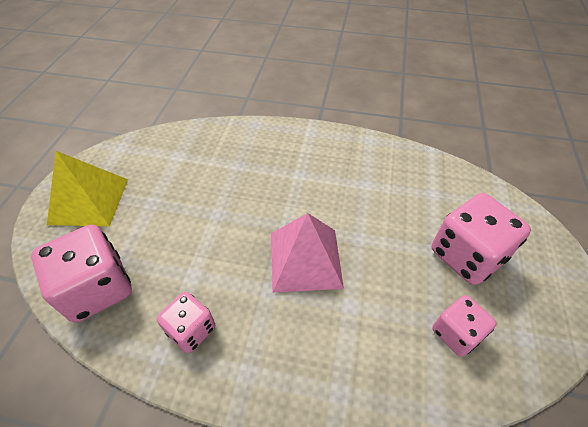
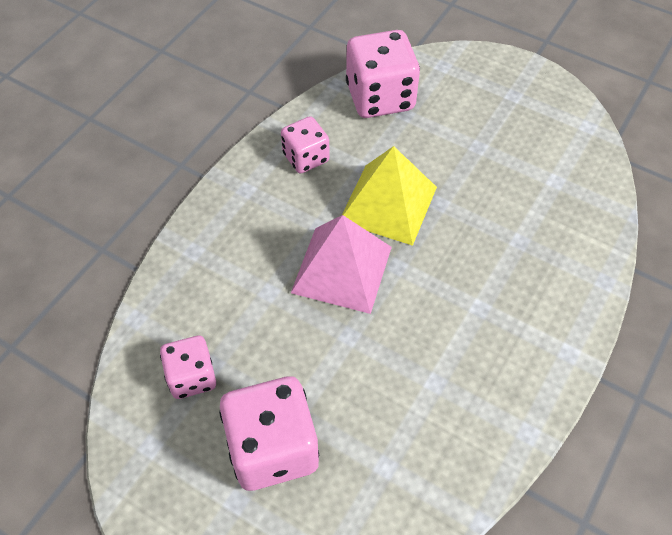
camera: 110 degrees right, 5 degrees up
(89, 201) = (499, 94): yellow pyramid -> yellow pyramid (388, 204)

